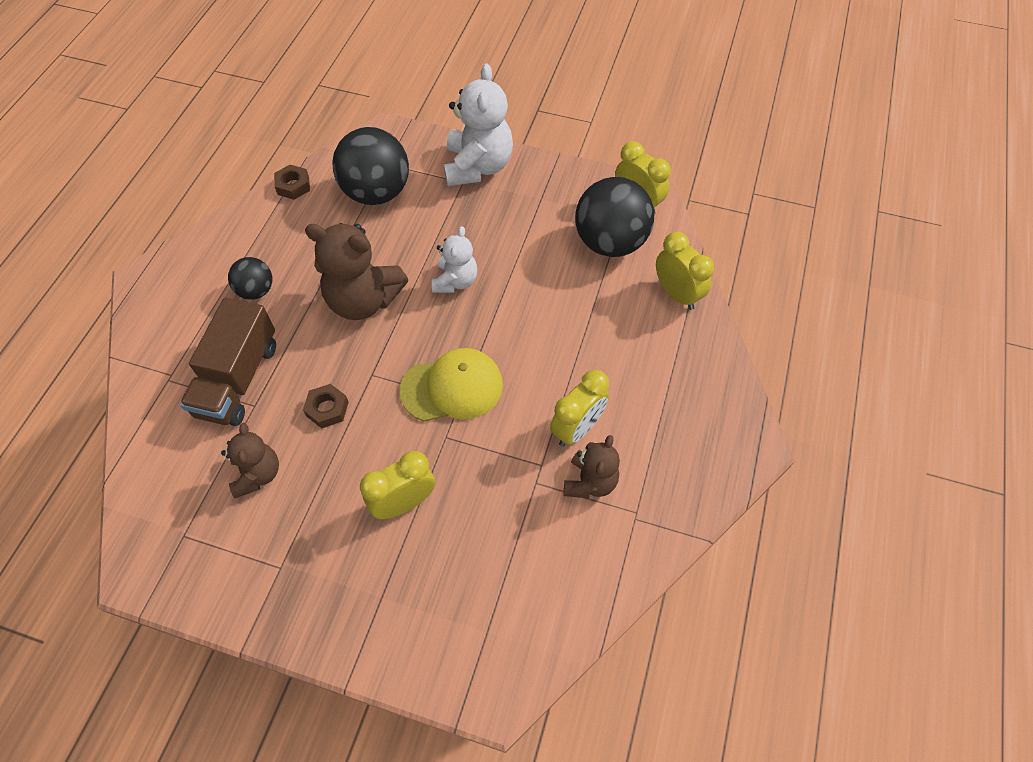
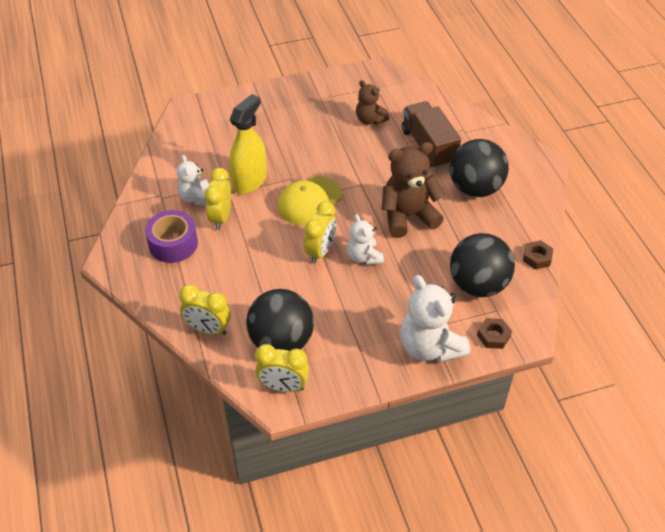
camera: 145 degrees right, 10 degrees down
(256, 291) = (475, 188): black ball -> black ball, size x1.90
(327, 409) = (367, 158): brown nut -> brown nut (493, 336)
(404, 503) = (287, 144): yellow clock -> yellow clock (320, 251)
(502, 466) = (249, 181): none -> yellow spray bottle
(590, 482) = (196, 198): brown teddy bear -> white teddy bear
(659, 424) = (173, 244): none -> purple tape

